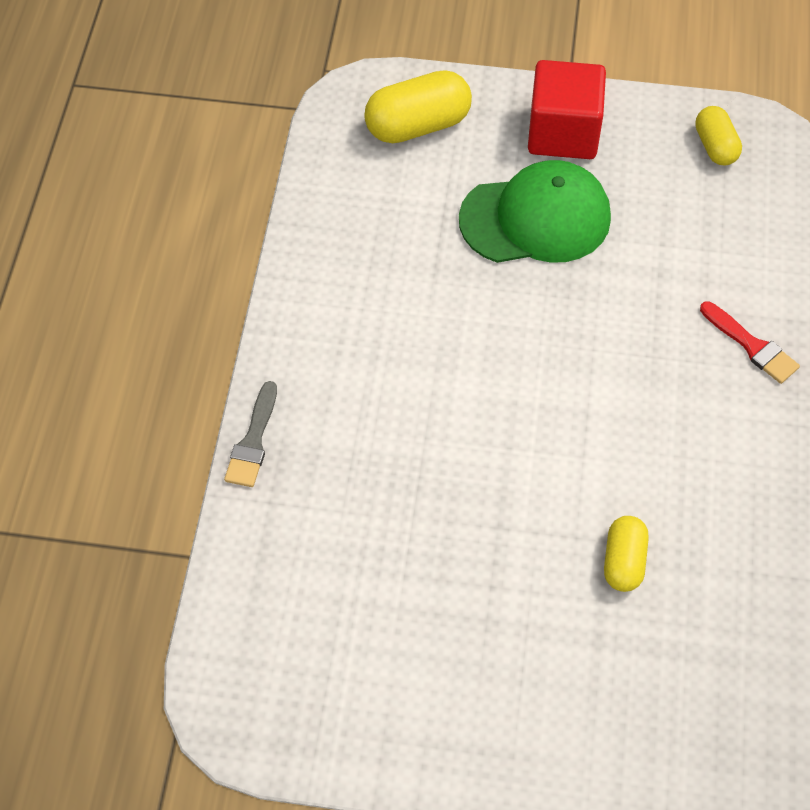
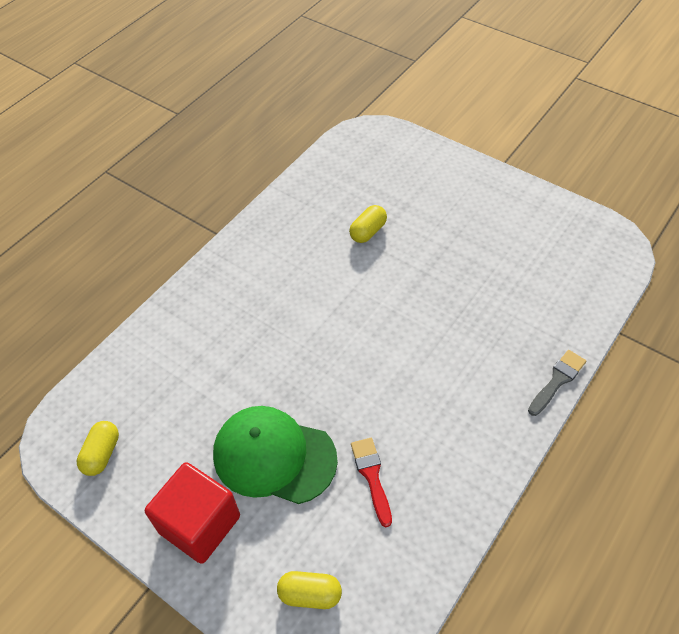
camera: 150 degrees left, 5 degrees down
(418, 125) = (310, 594): yellow capsule -> yellow capsule, size x0.61
(751, 345) = (207, 307): red brush -> red brush (372, 476)

